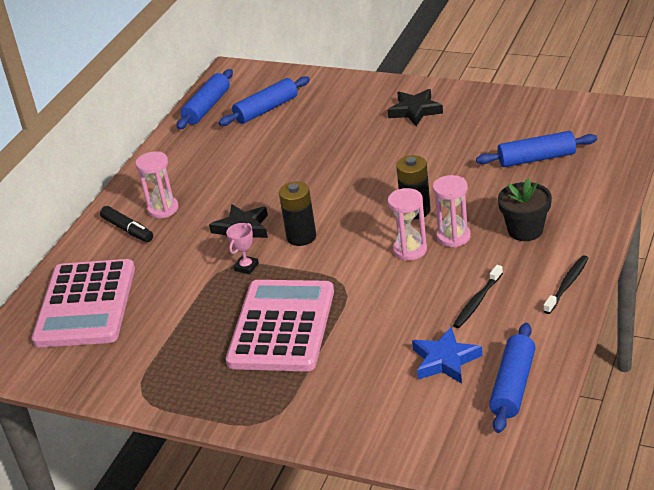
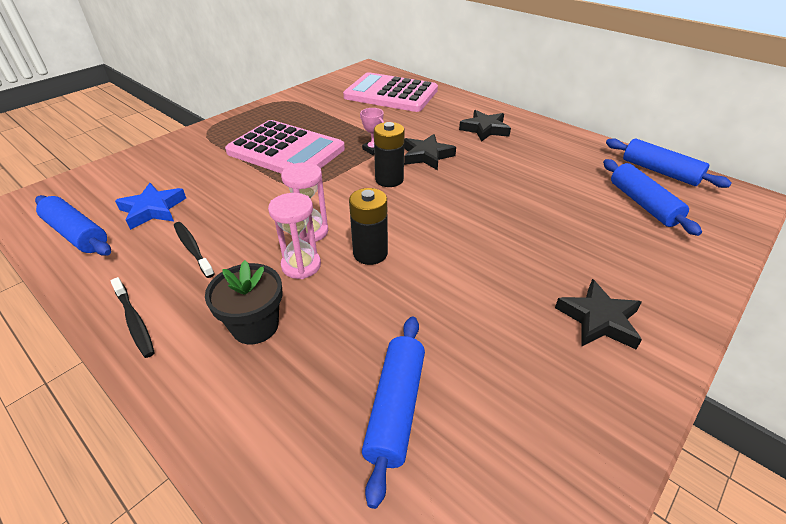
camera: 105 degrees right, 5 degrees up
(128, 230) = (466, 114): black marker -> none
(163, 209) = (485, 129): pink hourglass -> black star

